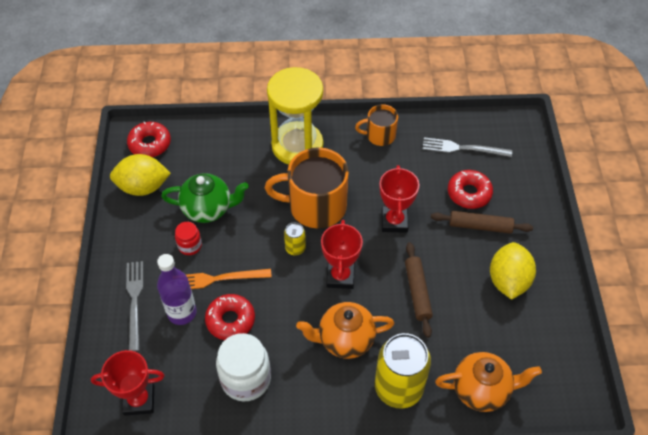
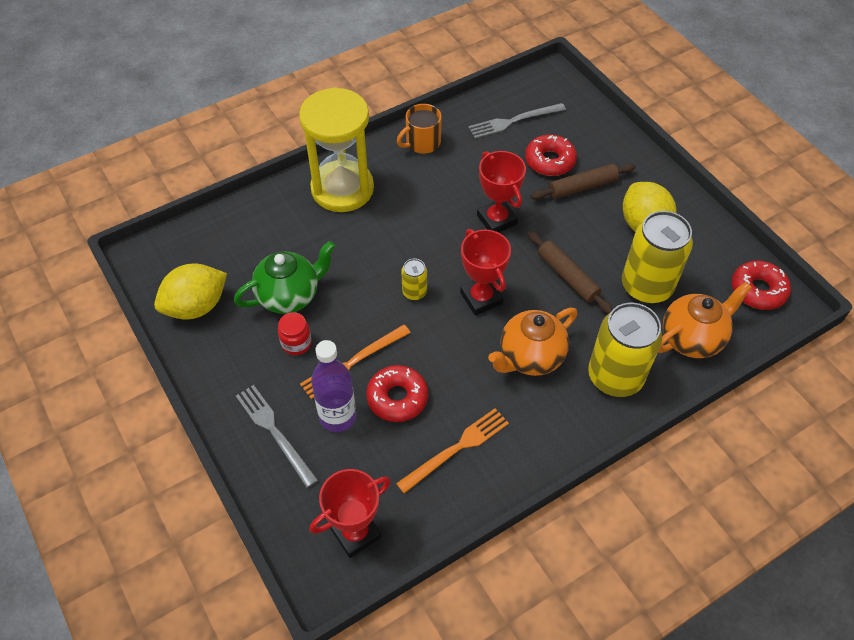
camera: 30 degrees left, 0 degrees up
(150, 144) = (171, 257): red donut -> red donut (758, 290)
(246, 379) = (456, 448): white jar -> orange fork
(316, 206) = (405, 240): orange mug -> none
(474, 330) = (646, 286): none -> yellow can

